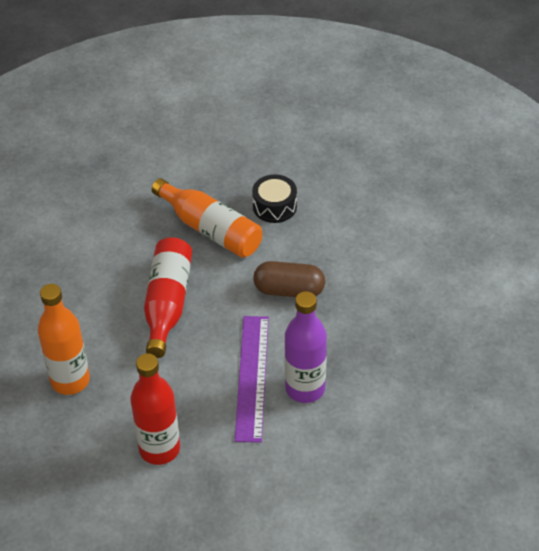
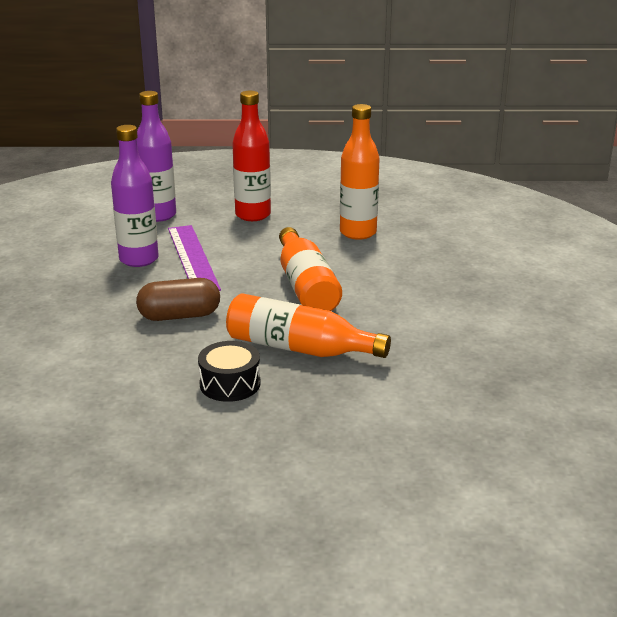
camera: 160 degrees right, 20 degrees down
(167, 304) = (306, 286): red bottle -> orange bottle
(264, 478) = (158, 215): none -> purple bottle

